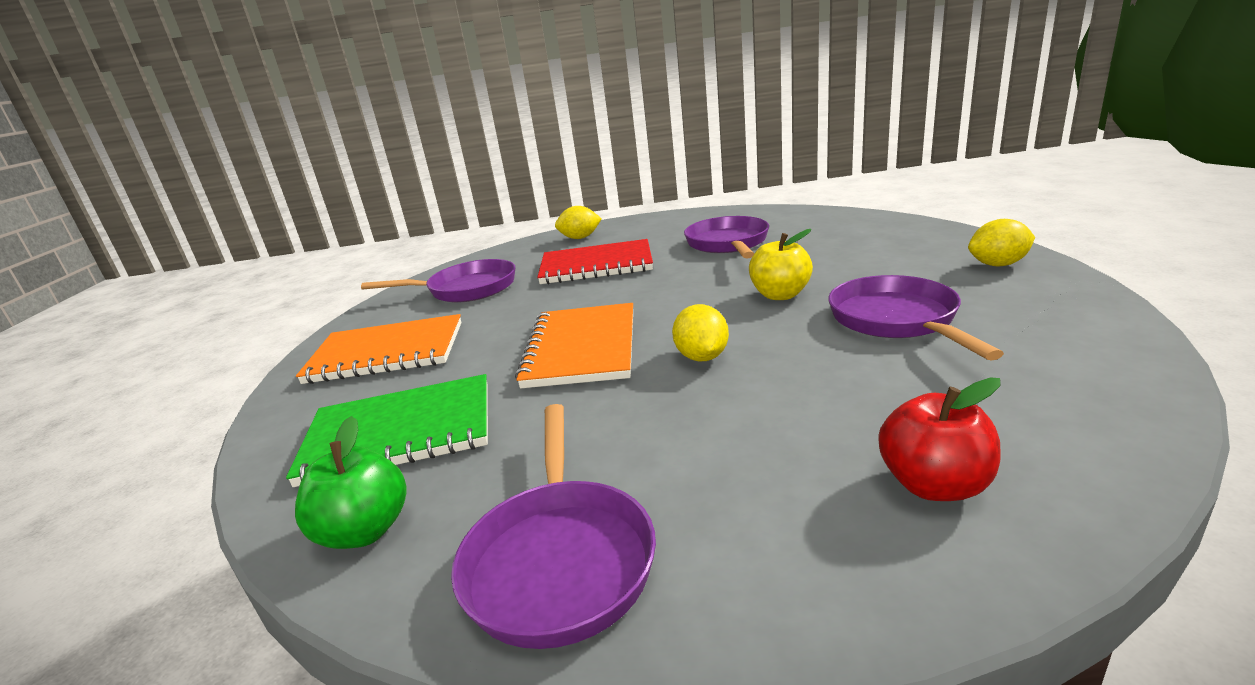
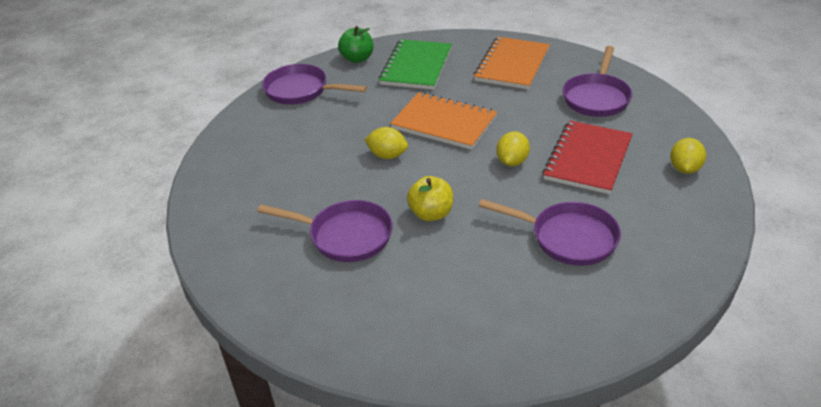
camera: 115 degrees right, 15 degrees up
(934, 485) = (239, 170): red apple -> none
(998, 264) = (360, 336): yellow lemon -> yellow lemon (512, 161)

